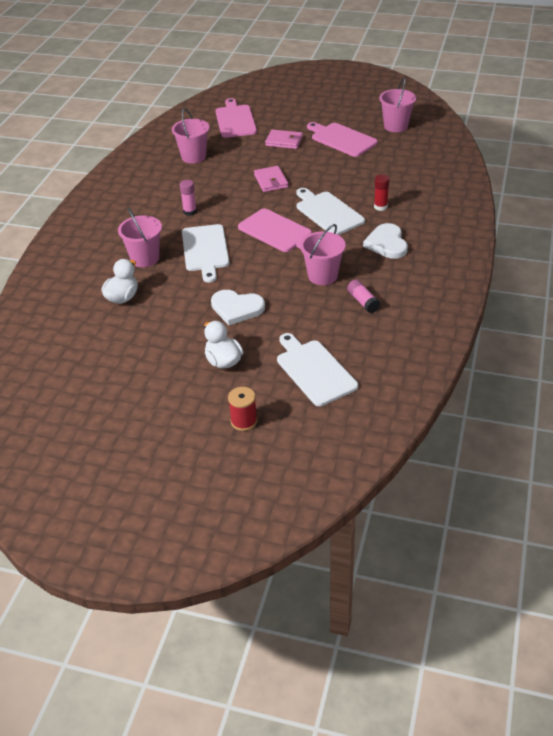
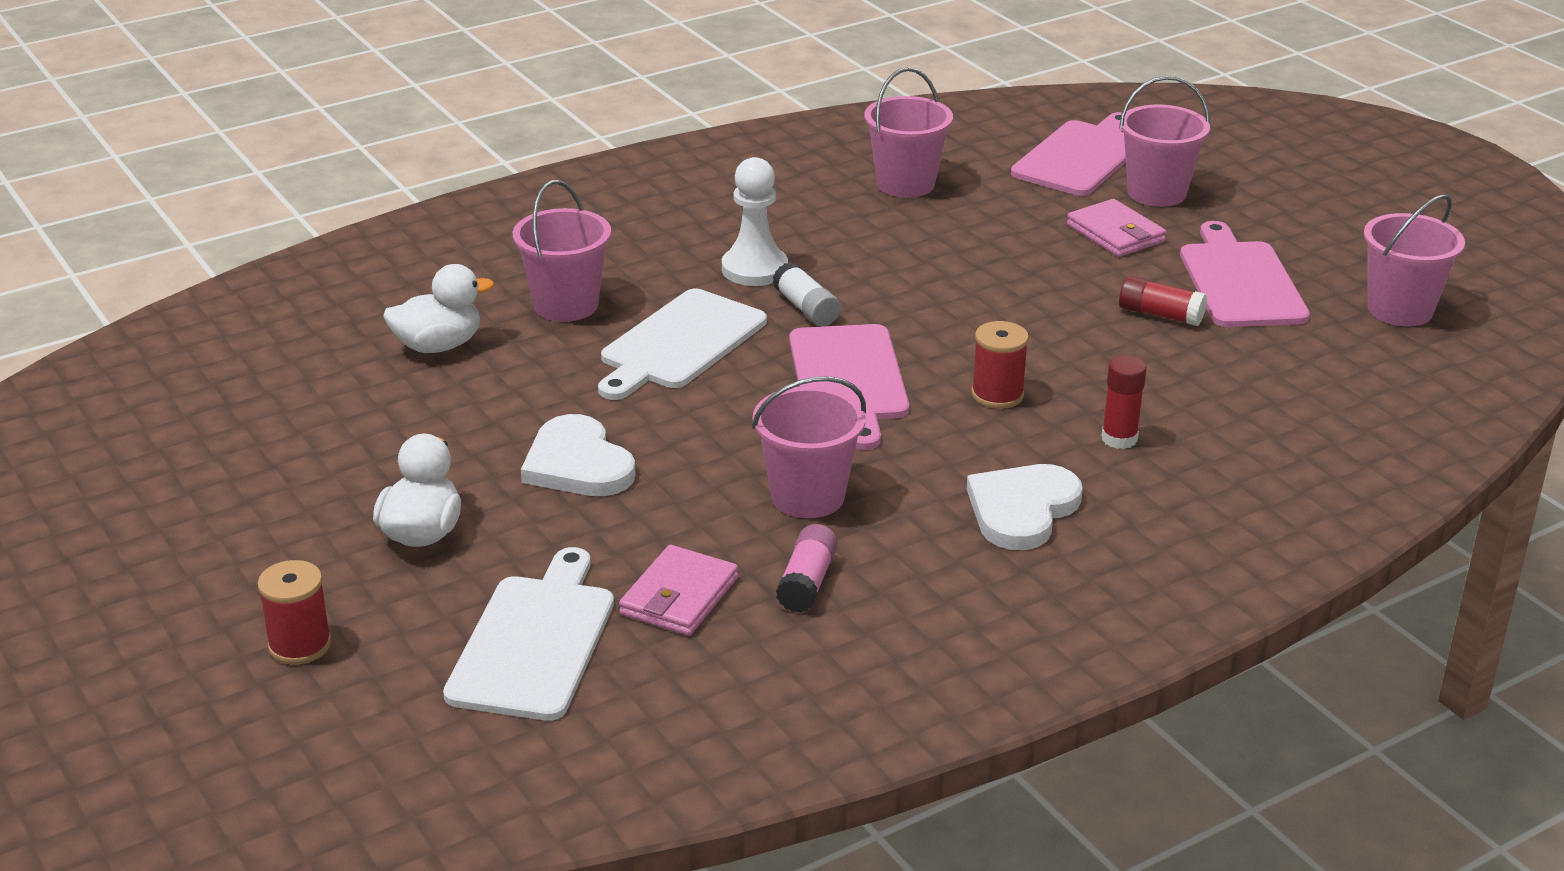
camera: 40 degrees right, 10 degrees down
(190, 212) = (754, 269): pink glue stick -> white pawn
(227, 216) = (806, 308): none -> white glue stick
(271, 181) = (978, 289): pink wallet -> pink wallet (679, 596)
(276, 121) = (1156, 193): none -> pink bucket
(327, 212) = (997, 395): white cutting board -> red spool
(335, 161) = (1160, 315): none -> red glue stick

